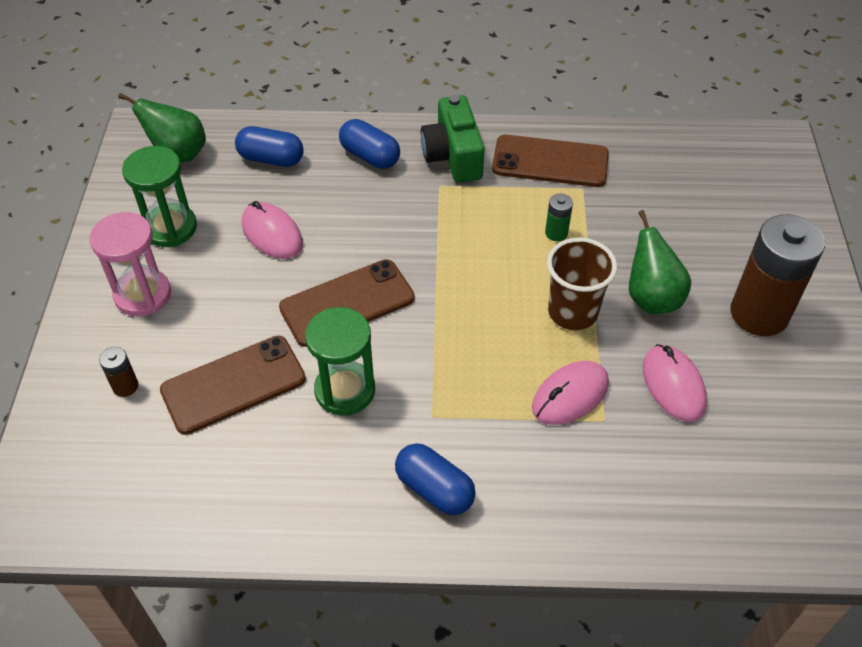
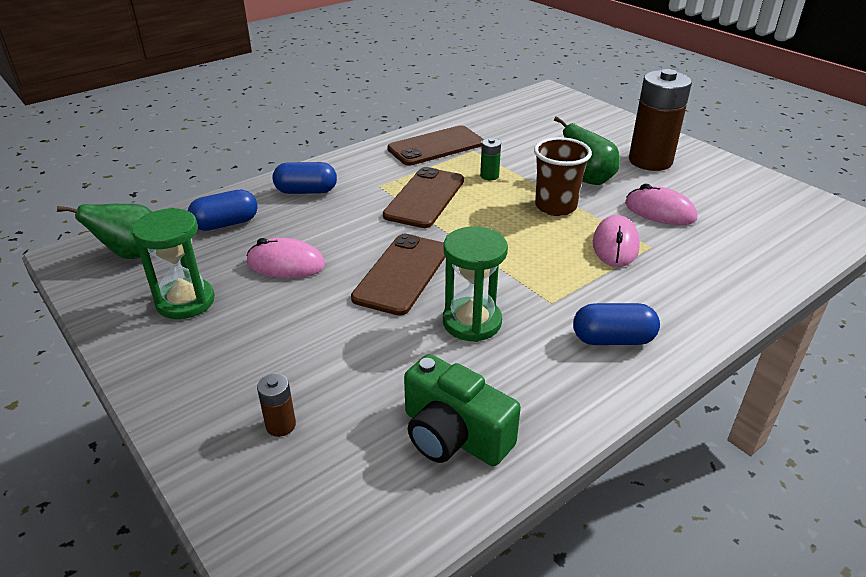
camera: 40 degrees left, 15 degrees down
(143, 295) = (215, 355): pink hourglass -> none
(233, 384) = (379, 368): brown phone -> brown phone (424, 198)
(453, 156) = (367, 168): green camera -> green camera (453, 435)

